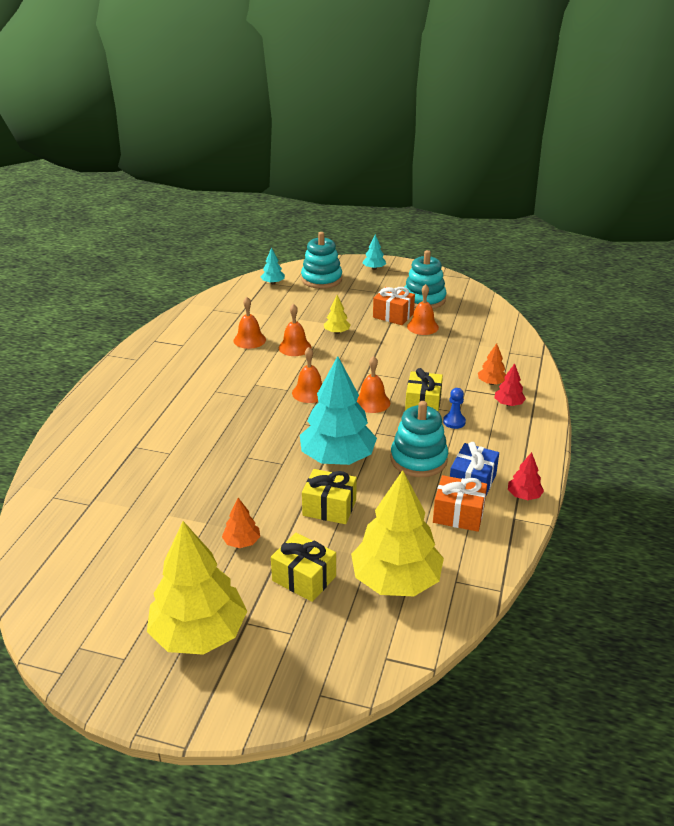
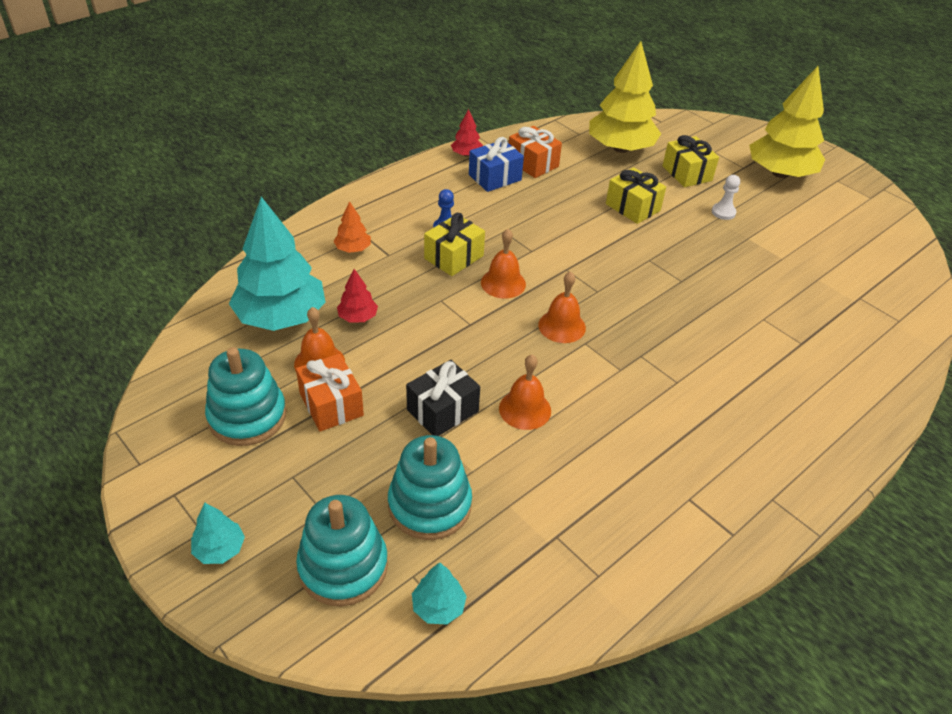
camera: 150 degrees left, 10 degrees up
(242, 542) = (723, 212): orange tree -> white pawn
(249, 340) = (579, 458): orange bell -> none
(337, 332) = (442, 410): yellow tree -> black gift
(337, 458) = (592, 242): turquoise tree -> turquoise tree (281, 317)
(418, 459) = (518, 211): turquoise stacking toy -> turquoise stacking toy (430, 505)
(508, 404) = (370, 222): red tree -> red tree (358, 317)

